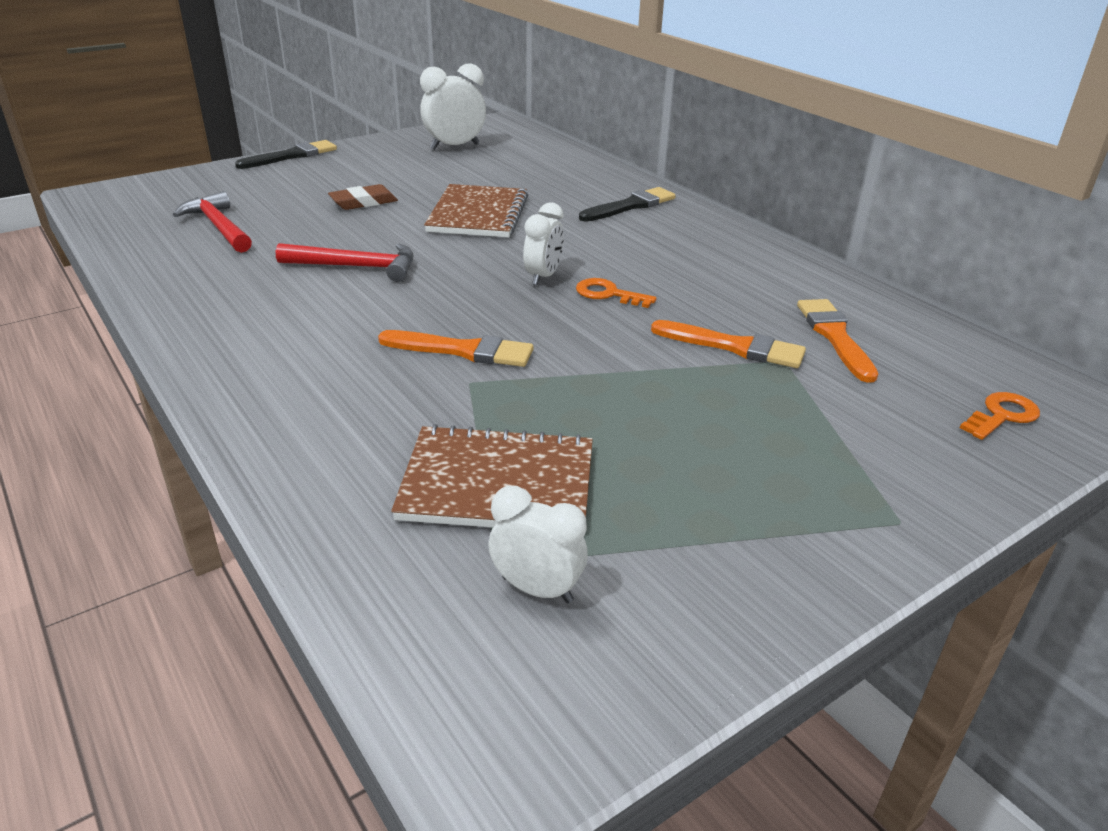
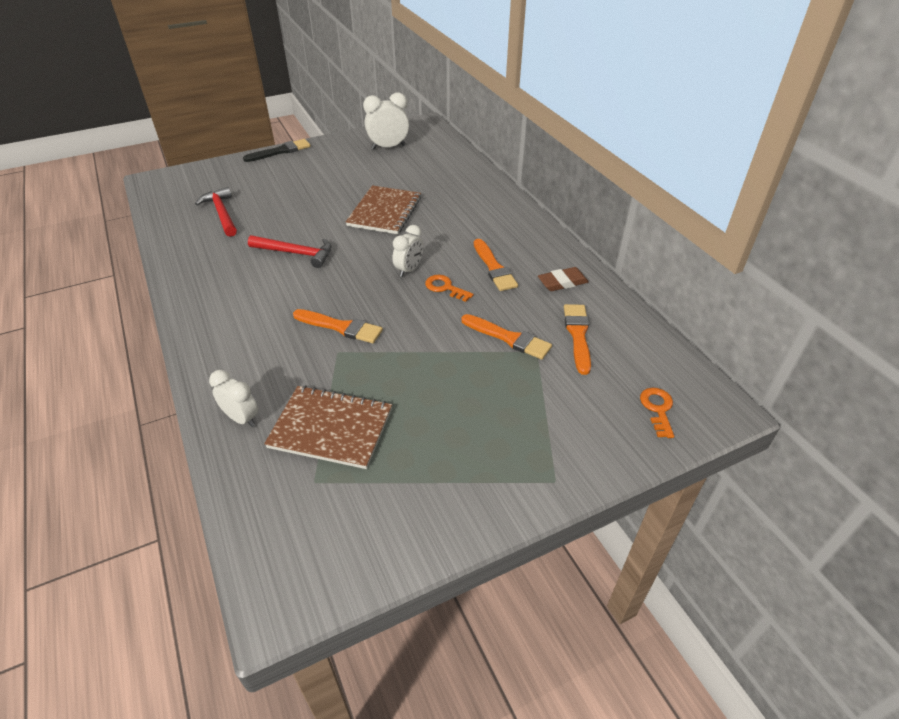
camera: 10 degrees right, 10 degrees up
(363, 202) = (315, 197): brown eraser -> brown eraser (562, 282)
(537, 589) = (330, 502): white clock -> white clock (241, 418)
(630, 206) = (487, 210): black brush -> none
(671, 268) = (494, 268): none -> orange brush
(1002, 415) = (657, 409): orange key -> orange key turned 60 degrees counterclockwise

